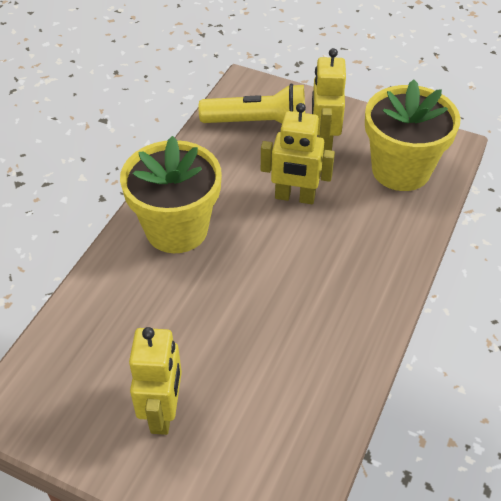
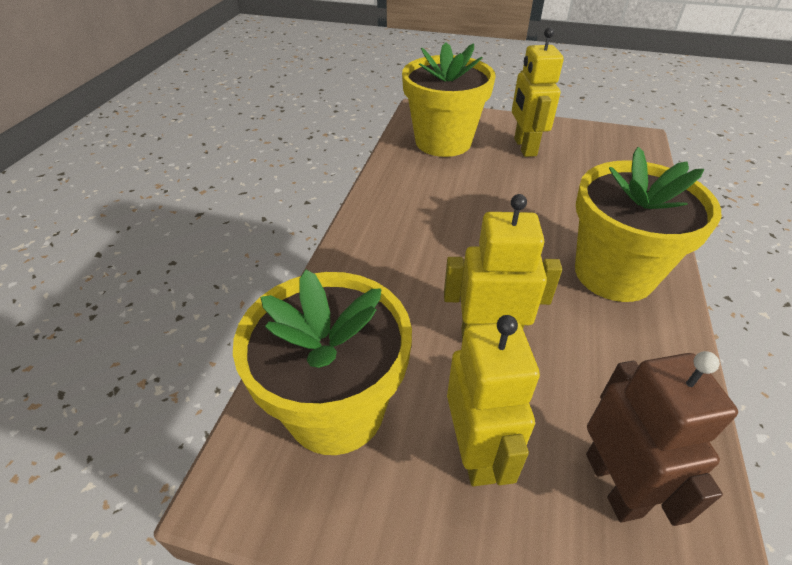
camera: 170 degrees right, 5 degrees down
(258, 123) = (614, 484): yellow flashlight -> brown robot
(266, 442) = (443, 142): none -> yellow flower pot

